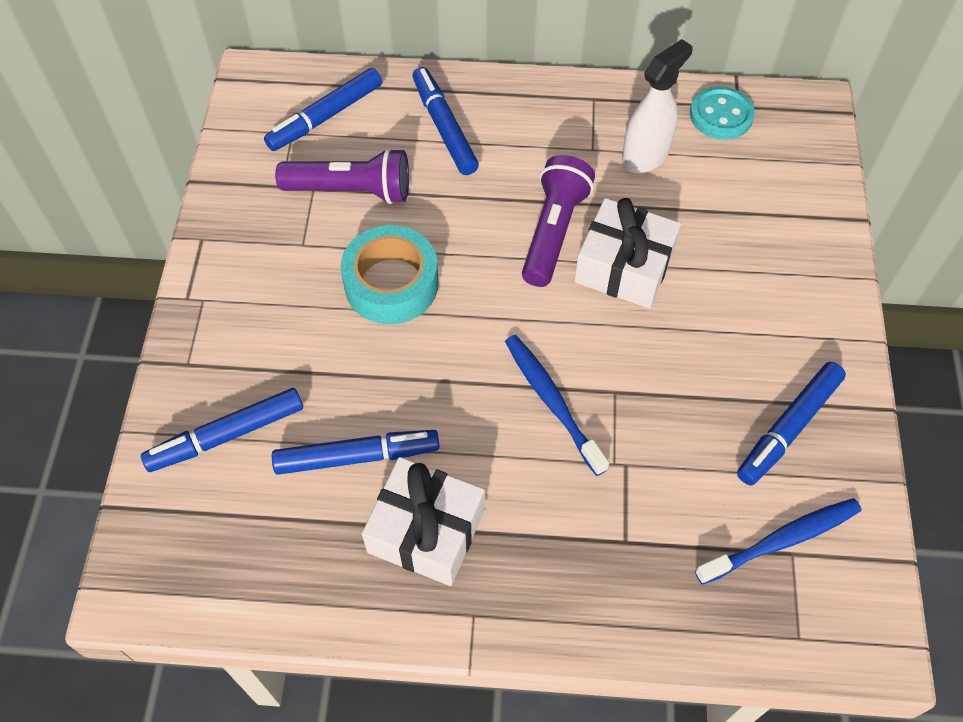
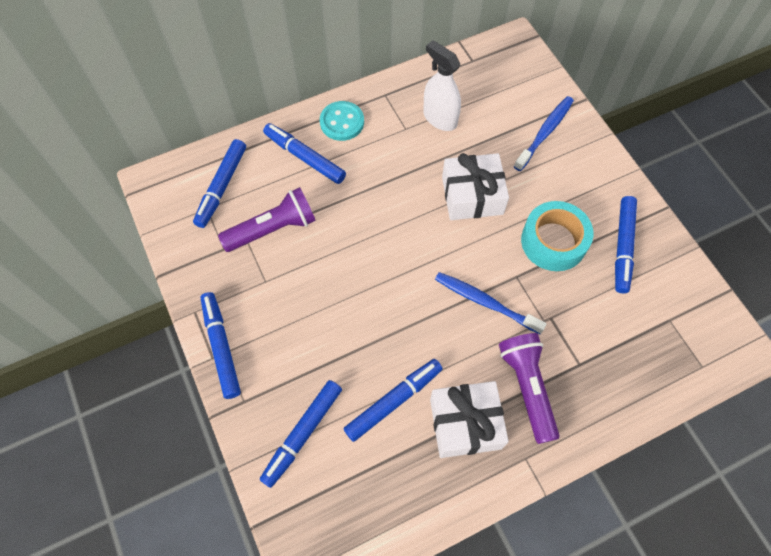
camera: 30 degrees left, 5 degrees up
(204, 291) = (221, 347): none -> blue marker
(391, 284) = (340, 278): turquoise tape -> turquoise tape (553, 241)
(554, 231) = (417, 193): purple flashlight -> purple flashlight (527, 387)
(645, 156) = (440, 118): white spray bottle -> white spray bottle turned 60 degrees counterclockwise
(721, 115) = (467, 71): turquoise button -> turquoise button (342, 122)
(781, 540) = (660, 315): blue toothbrush -> blue toothbrush (545, 133)

